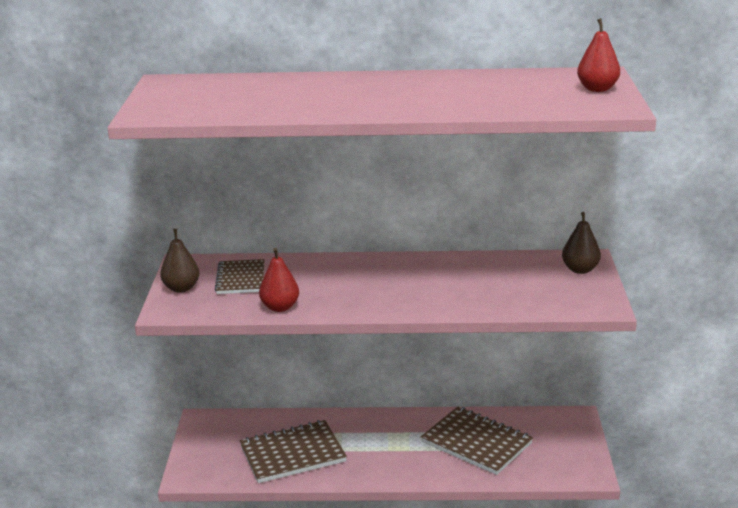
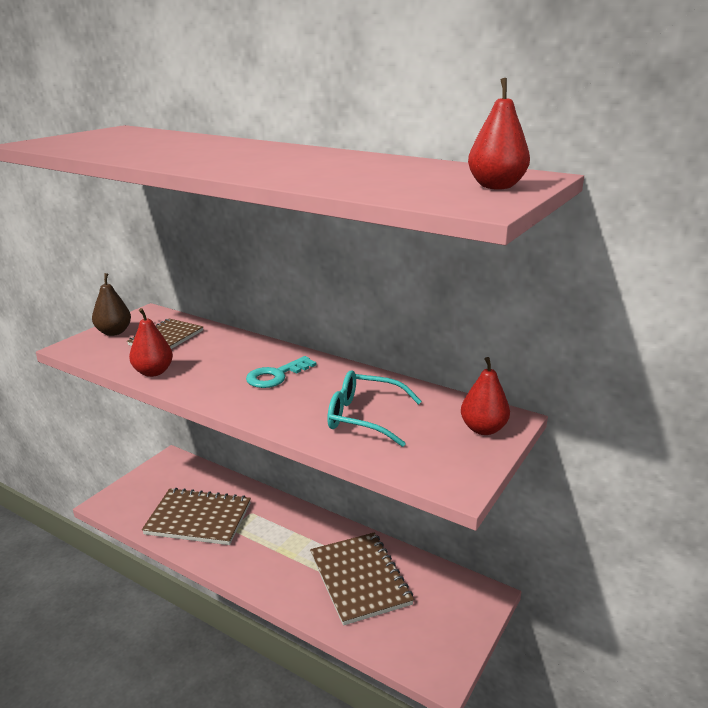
camera: 30 degrees right, 0 degrees up
(385, 279) = (276, 375): none -> turquoise key
(493, 287) = (364, 417): none -> turquoise glasses
(580, 270) = (483, 429): brown pear -> red pear

